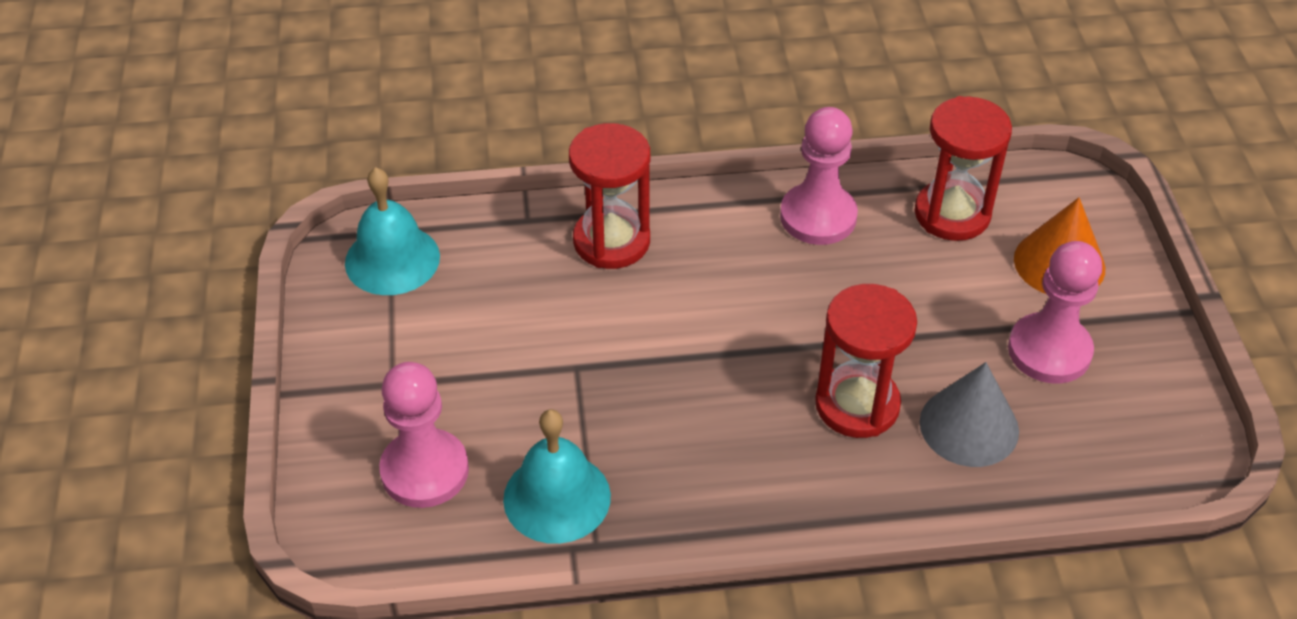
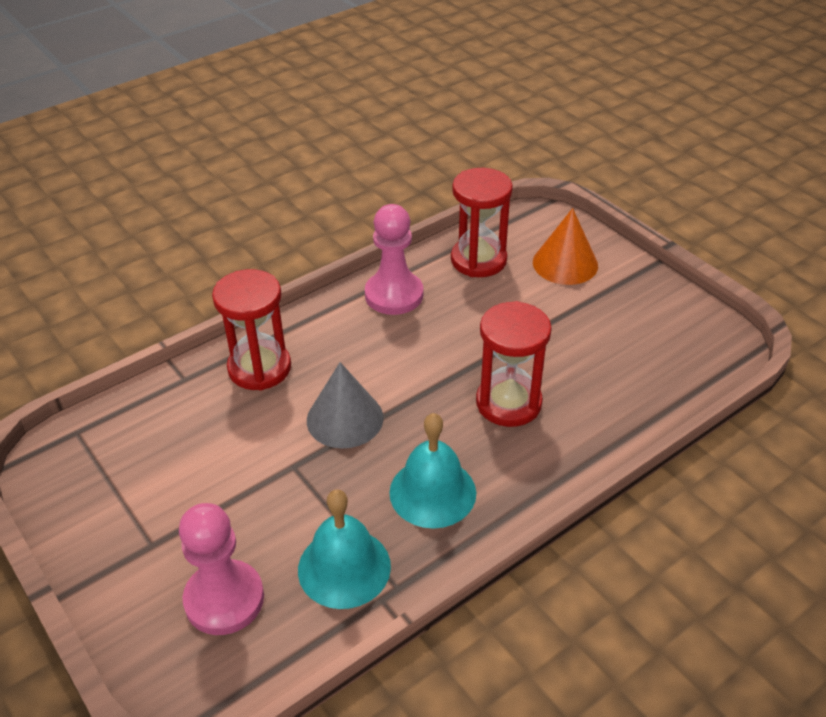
camera: 30 degrees left, 5 degrees down
(392, 259) = (91, 451): turquoise bell -> turquoise bell (432, 492)
(969, 426) = (588, 384): grey cone -> grey cone (345, 418)
(1049, 351) = (600, 317): pink pawn -> none

